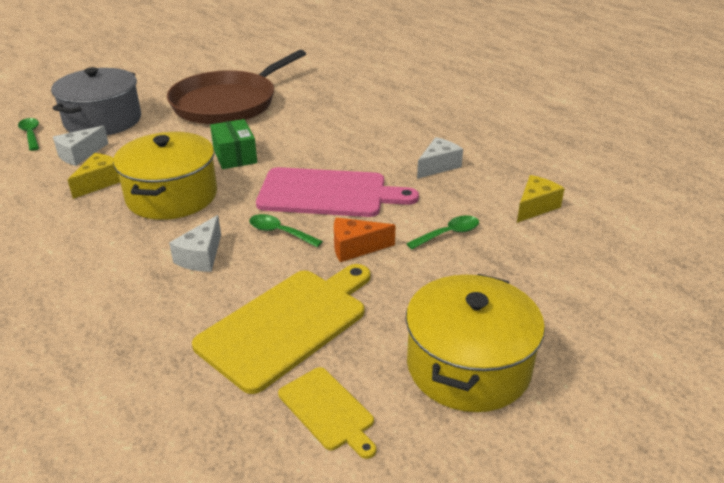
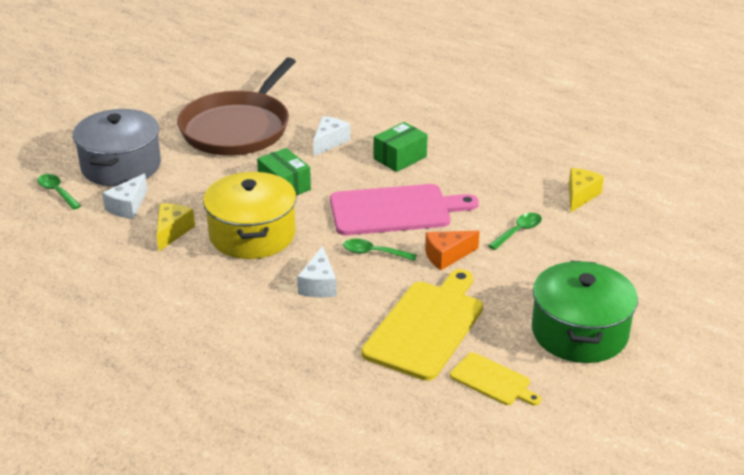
camera: 15 degrees left, 0 degrees up
(362, 146) = (400, 158): none -> green box
(438, 166) = (480, 168): white cheese -> white cheese (329, 142)
(468, 366) = (579, 332): yellow pot -> green pot

